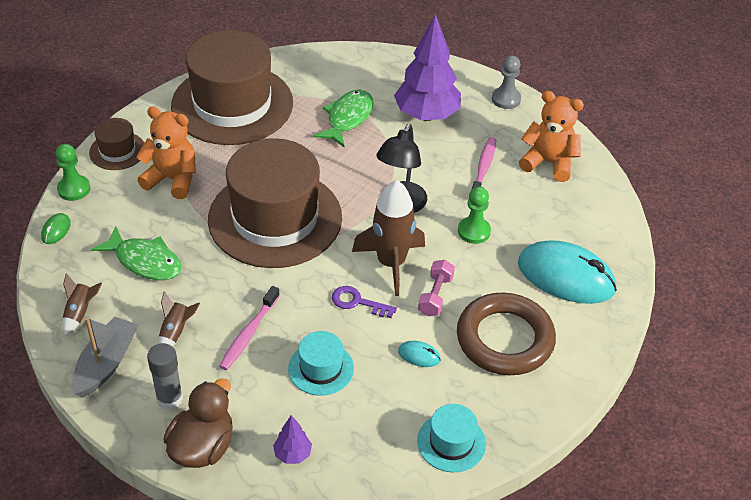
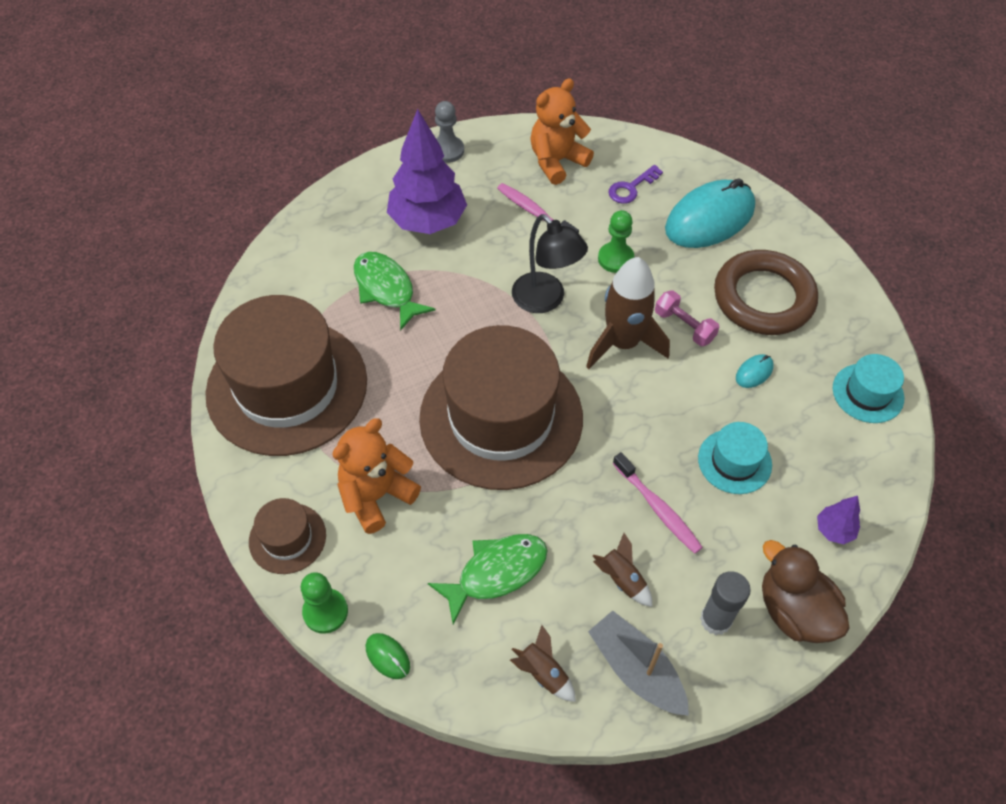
camera: 60 degrees left, 10 degrees up
(357, 302) = (661, 393): purple key -> purple key (631, 188)

